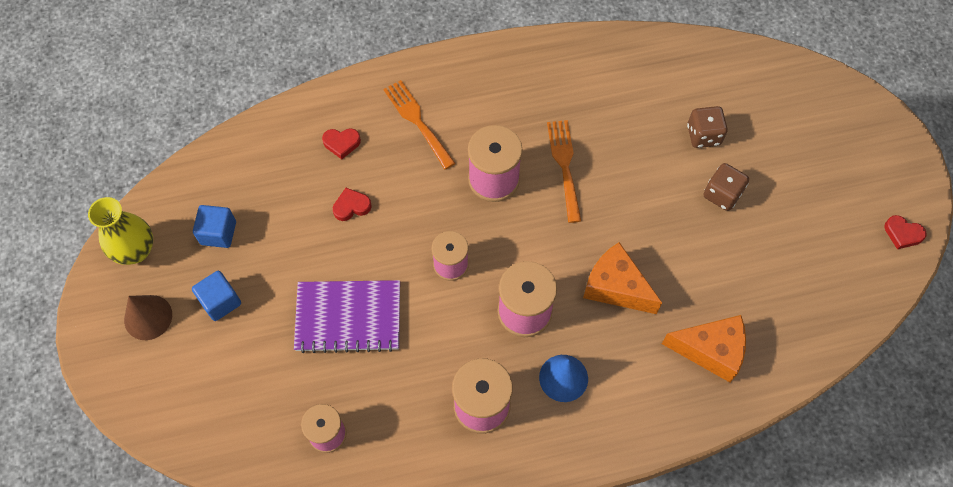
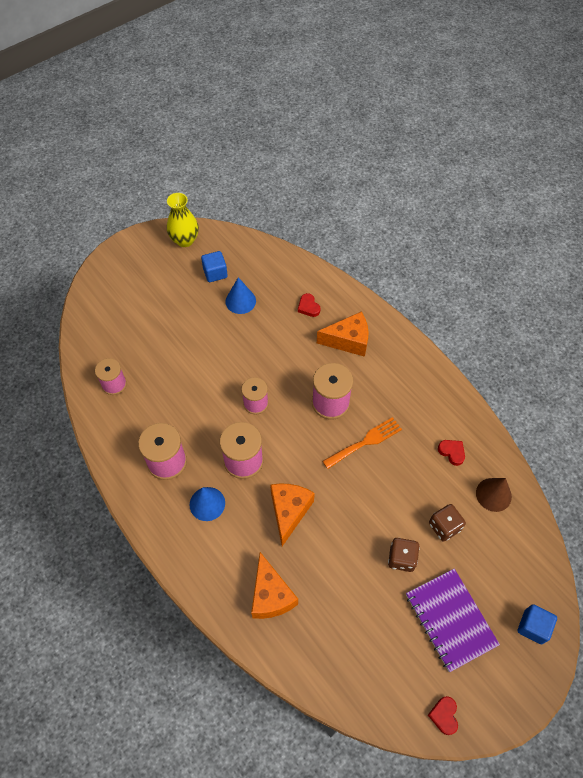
camera: 65 degrees right, 5 degrees down
(148, 317) = (147, 265): brown cone -> brown cone (493, 494)
(220, 301) = (173, 294): blue cube -> blue cube (533, 627)
(284, 219) = (240, 301): none -> blue cone
(348, 317) = (193, 362): purple notebook -> purple notebook (450, 620)
(351, 206) = (268, 331): red heart -> red heart (452, 452)
(417, 121) = (348, 341): orange fork -> orange cheese

